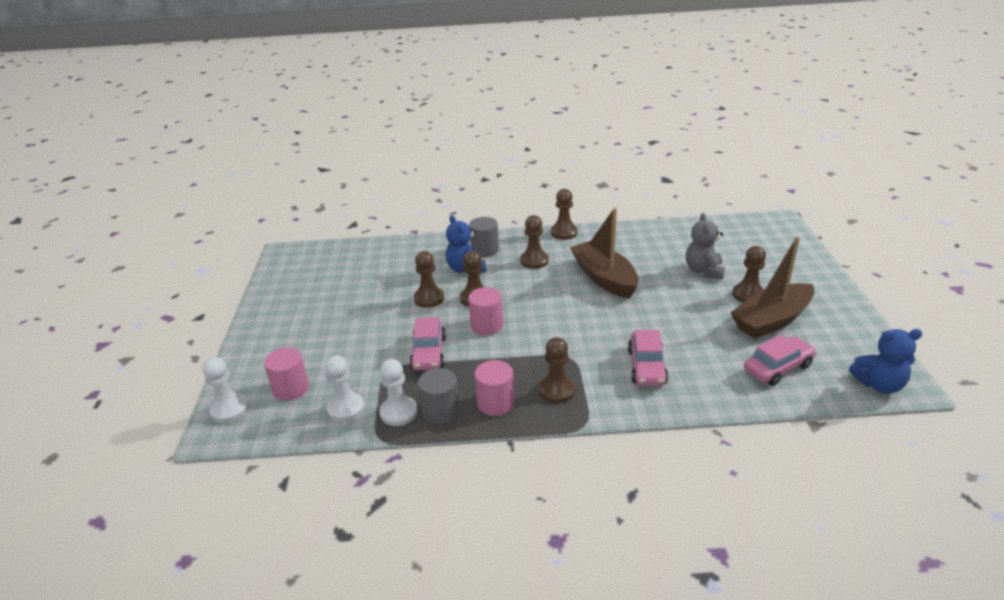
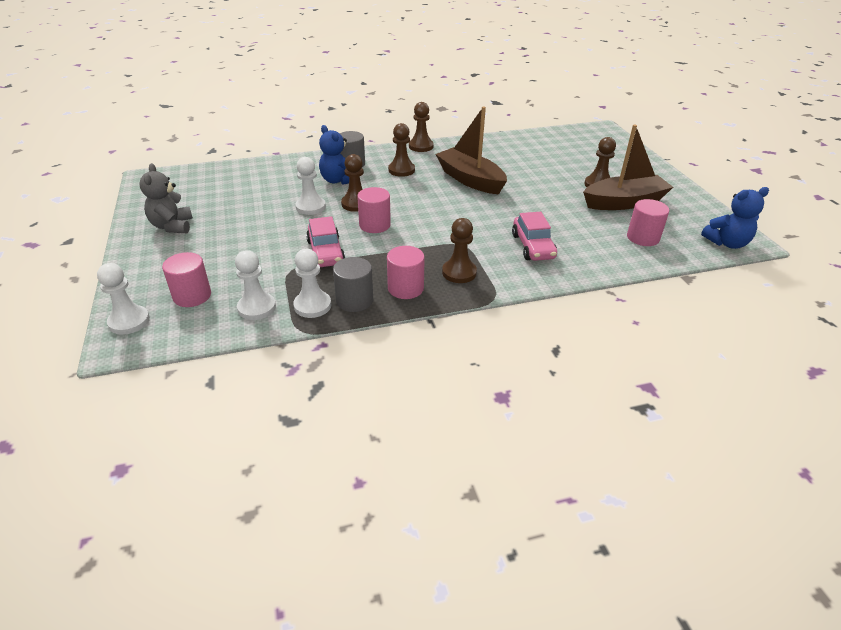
camera: 15 degrees left, 5 degrees up
(429, 298) = (310, 207): brown pawn -> white pawn
(704, 271) = (554, 169): grey teddy bear -> grey teddy bear (172, 226)
(771, 320) = (624, 202): brown boat -> brown boat turned 150 degrees counterclockwise
(777, 368) = (643, 238): pink car -> pink cylinder

